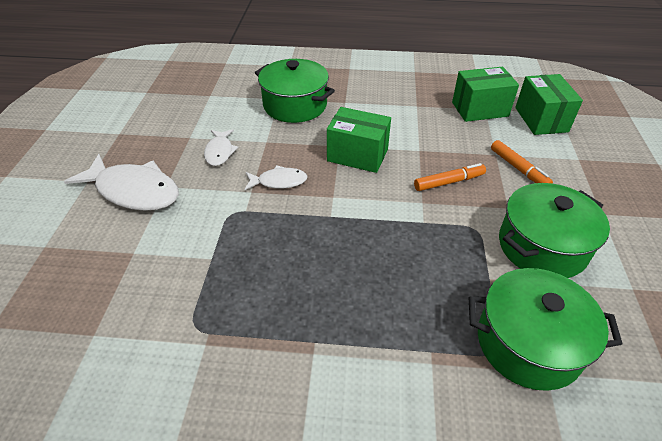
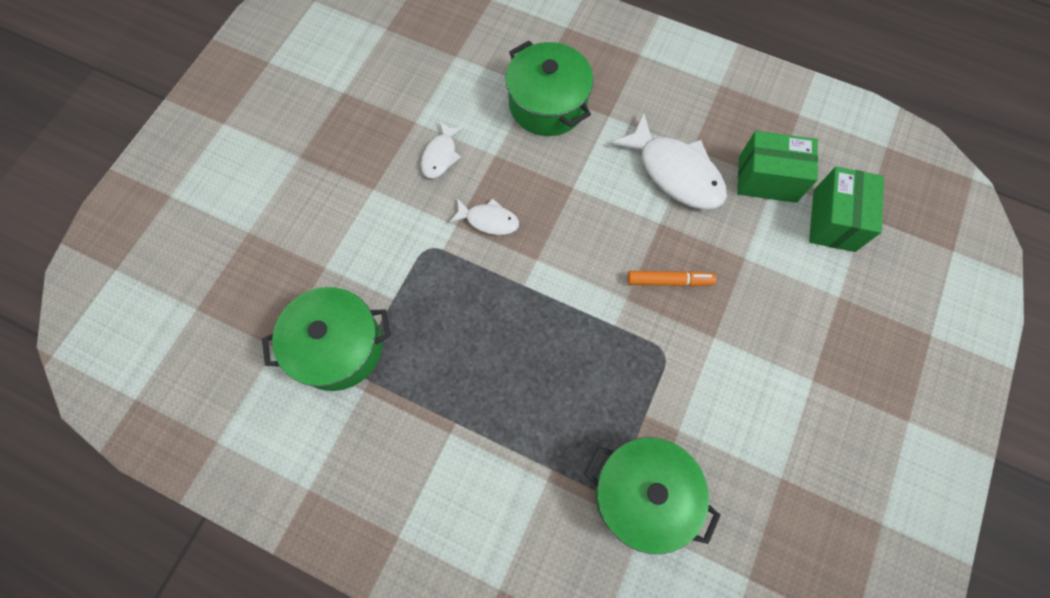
camera: 20 degrees right, 25 degrees up
(134, 191) = (341, 186): white fish -> white fish (675, 172)
(357, 155) = (587, 208): green box -> none
(518, 168) = (758, 287): orange marker -> none
(542, 246) = (720, 398): green pot -> green pot (338, 347)

